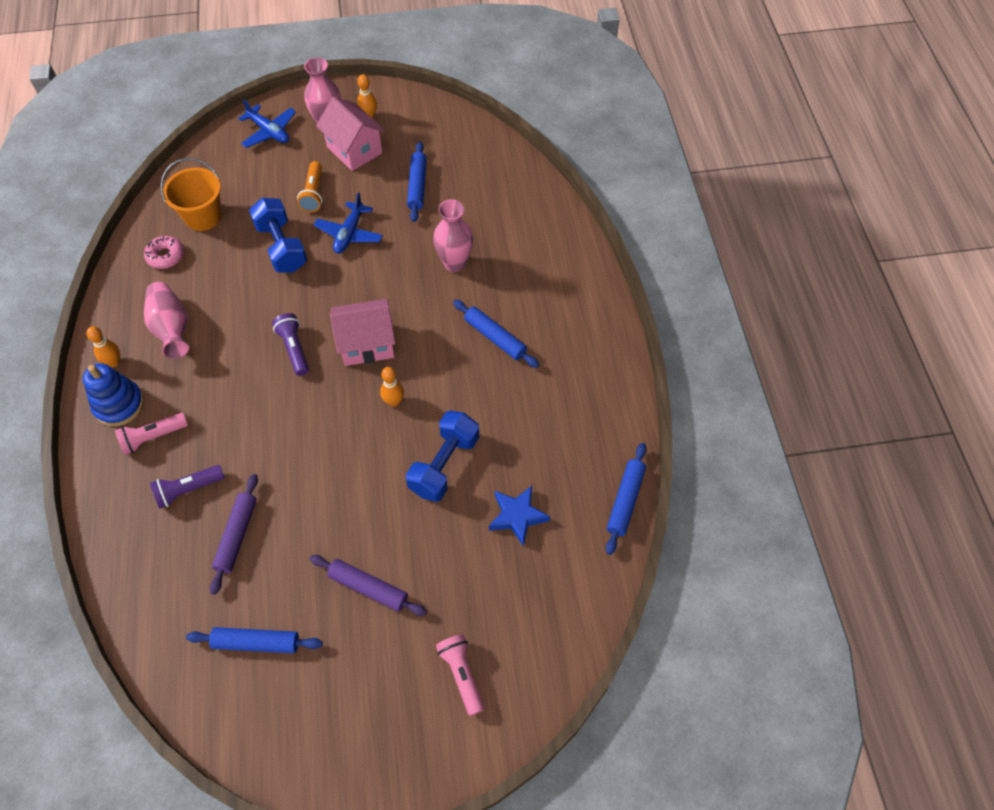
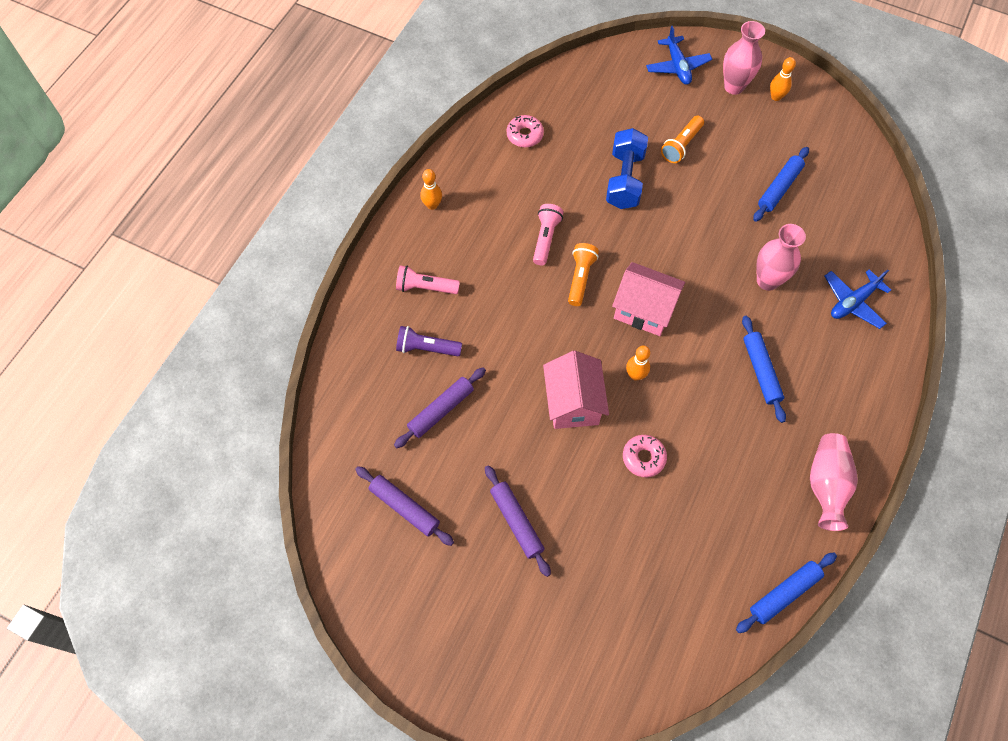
camera: 35 degrees right, 5 degrees up
(119, 405) = (416, 244): blue stacking toy -> none
(172, 328) = (493, 202): pink vase -> pink vase (826, 485)
(203, 216) = (575, 116): orange bucket -> none
(256, 643) = (404, 508): blue rolling pin -> purple rolling pin
(294, 349) = (580, 278): purple flashlight -> orange flashlight
(349, 234) = (690, 200): blue plane -> blue plane (853, 302)
(354, 150) = (743, 123): pink house -> pink house (573, 403)
(444, 464) = (643, 458): blue dumbbell -> pink donut
(461, 674) = (546, 645): pink flashlight -> pink flashlight (545, 238)
(517, 516) = (678, 544): blue star -> none

